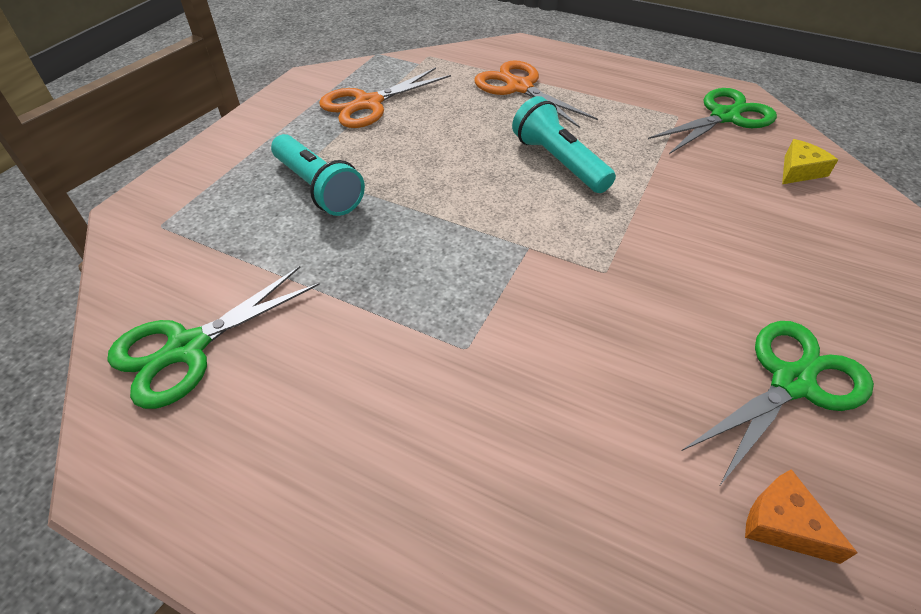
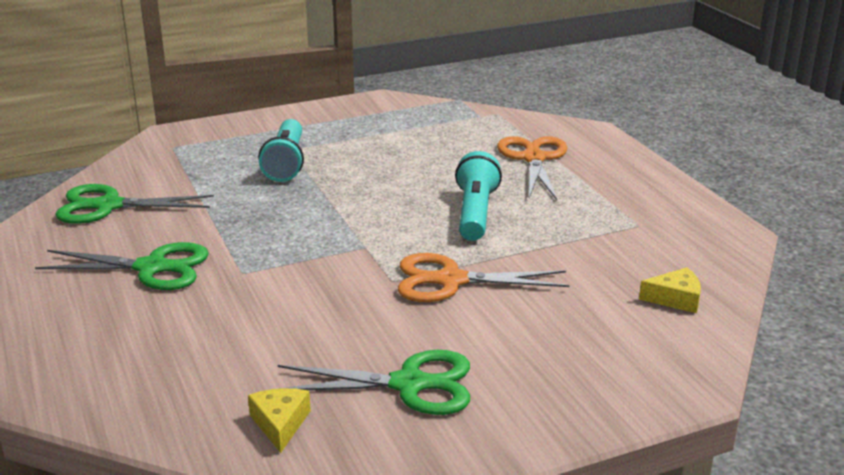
camera: 40 degrees right, 20 degrees down
(369, 104) = (397, 129): orange scissors -> orange scissors (451, 281)
(724, 117) = (683, 241): green scissors -> green scissors (151, 268)
(783, 524) = (280, 424): orange cheese -> yellow cheese

